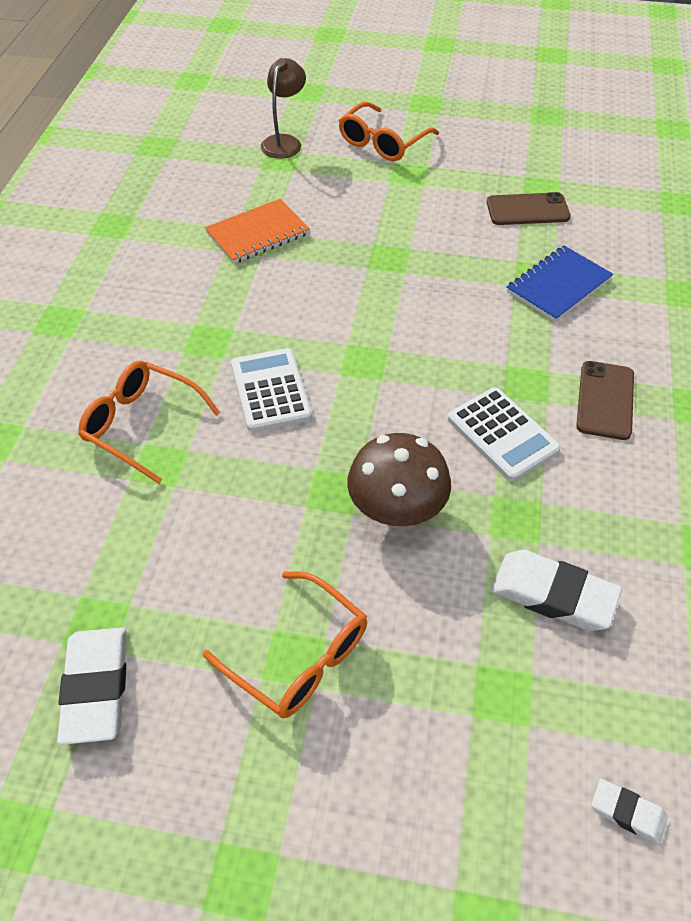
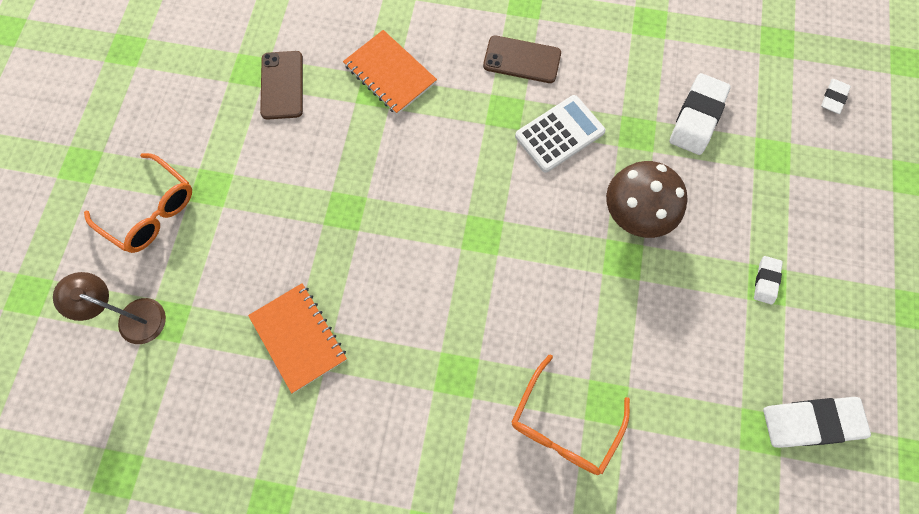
camera: 90 degrees left, 20 degrees up
(271, 390) = (519, 312): white calculator -> none
(299, 656) = (766, 281): orange glasses -> white eraser
(558, 286) = (390, 74): blue notebook -> orange notebook

